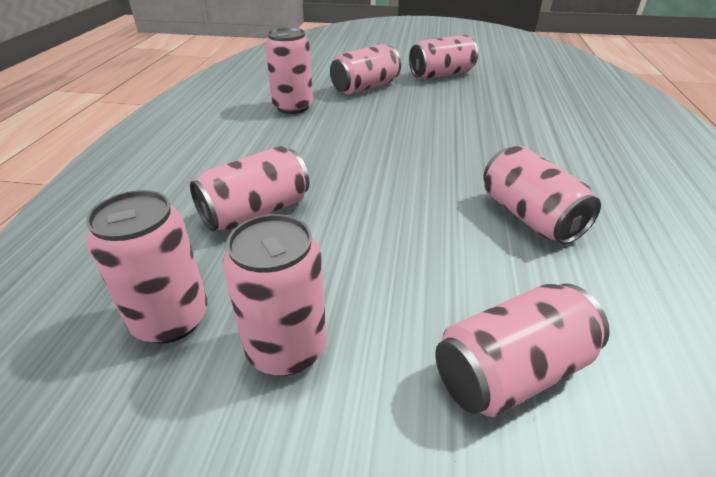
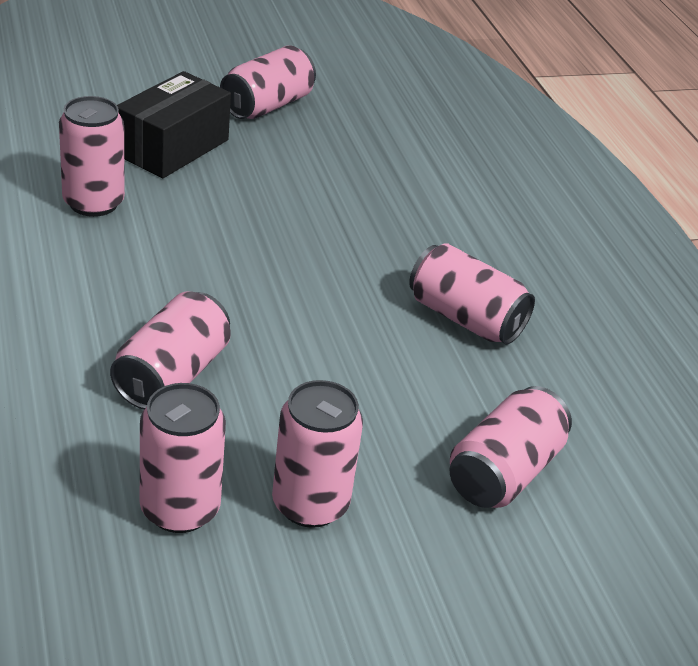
camera: 30 degrees left, 0 degrees up
(365, 87) = (172, 147): pink can -> black box

